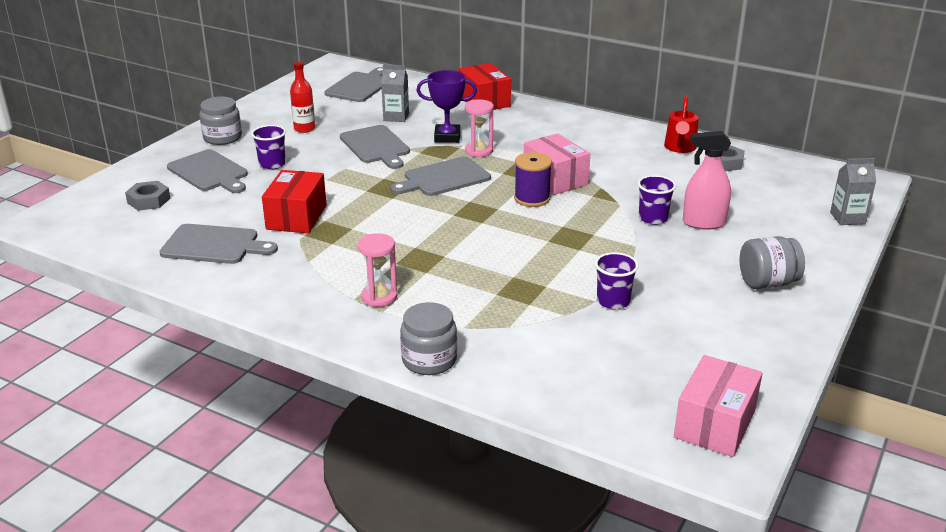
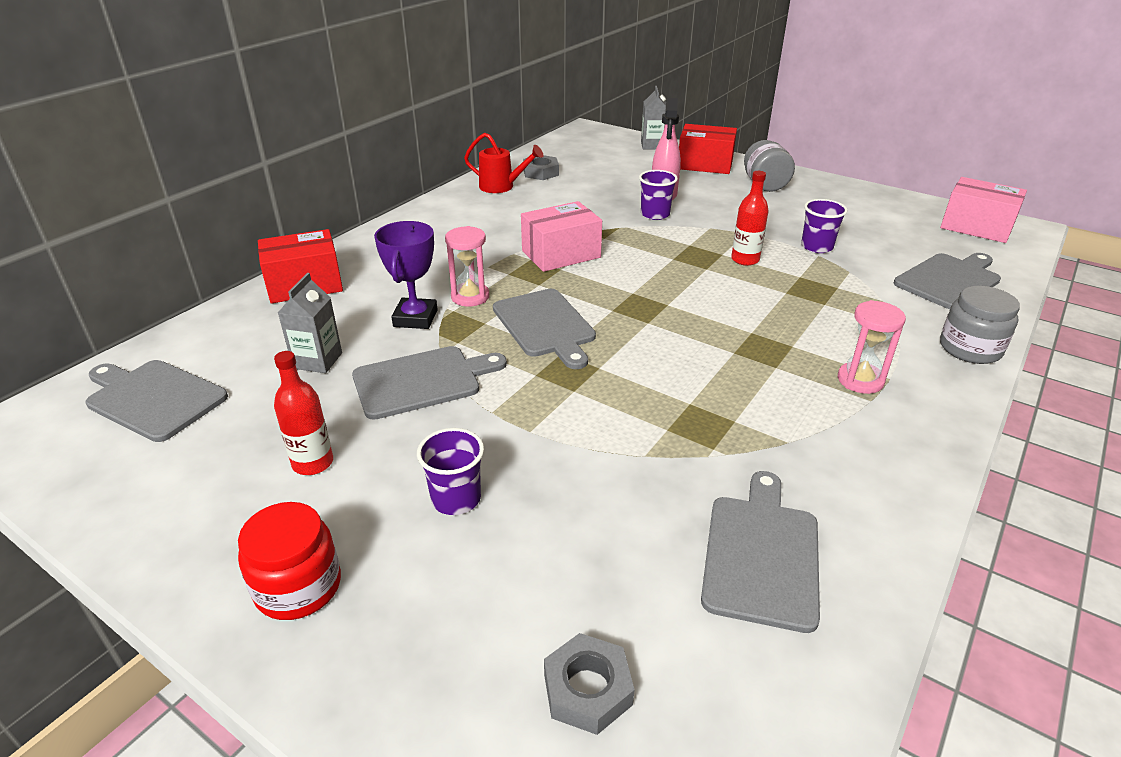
camera: 85 degrees left, 5 degrees up
(209, 172) = (468, 593): grey cutting board -> grey cutting board (949, 280)
(222, 138) = (298, 587): grey jar -> red jar
(296, 217) = (658, 459): red box -> red box (705, 164)
(532, 198) = (608, 270): purple spool -> none
(571, 260) = (745, 260): none -> red bottle

